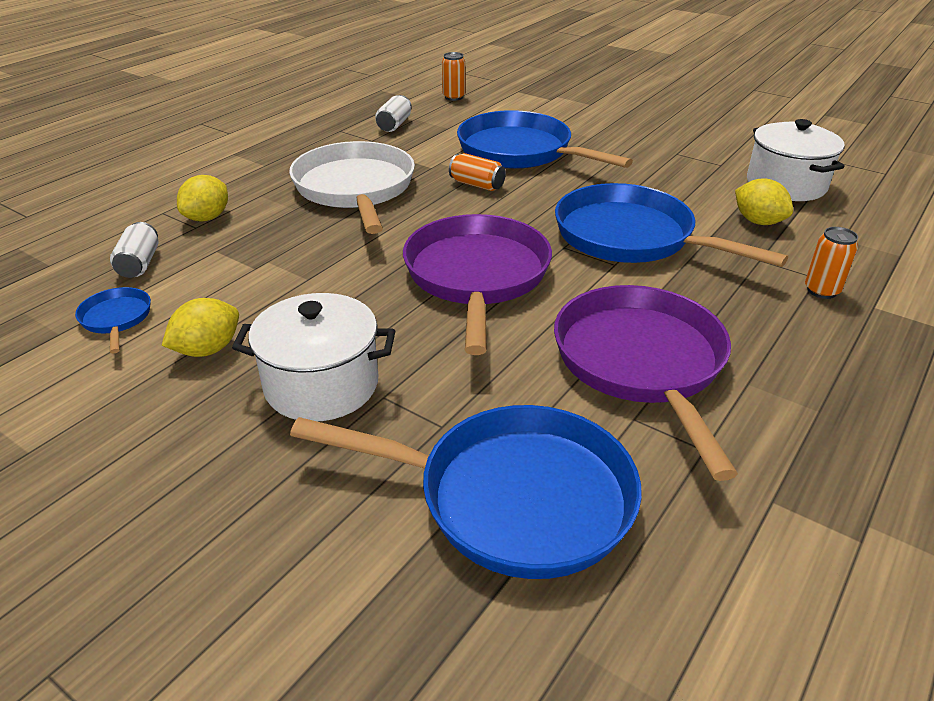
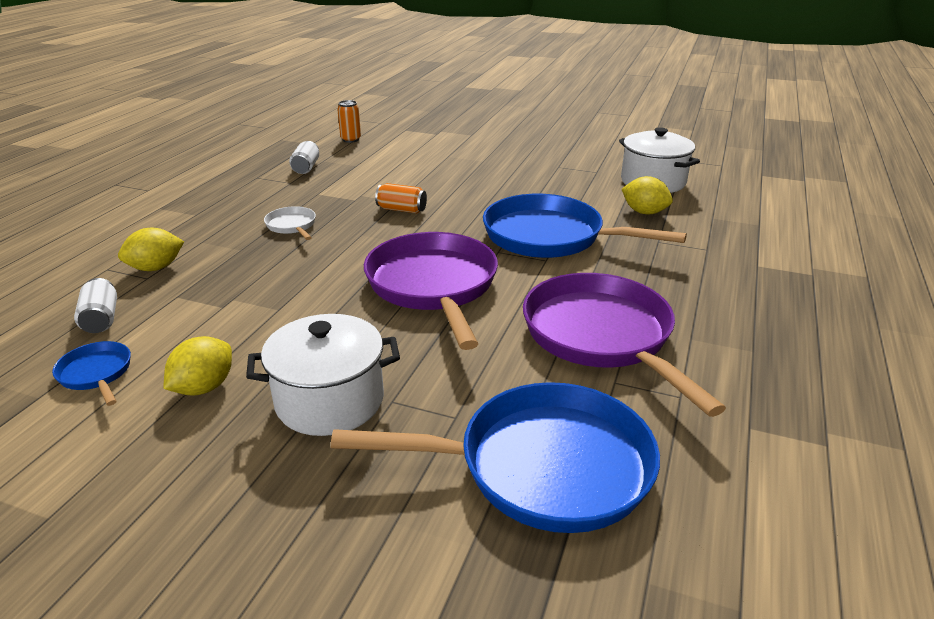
camera: 15 degrees left, 5 degrees down
(207, 218) = (156, 268): yellow lemon -> yellow lemon turned 45 degrees clockwise
(355, 189) = (292, 226): white pan -> white pan, size x0.44
(520, 151) = (428, 178): blue pan -> none
(822, 291) = (714, 259): orange can -> none

